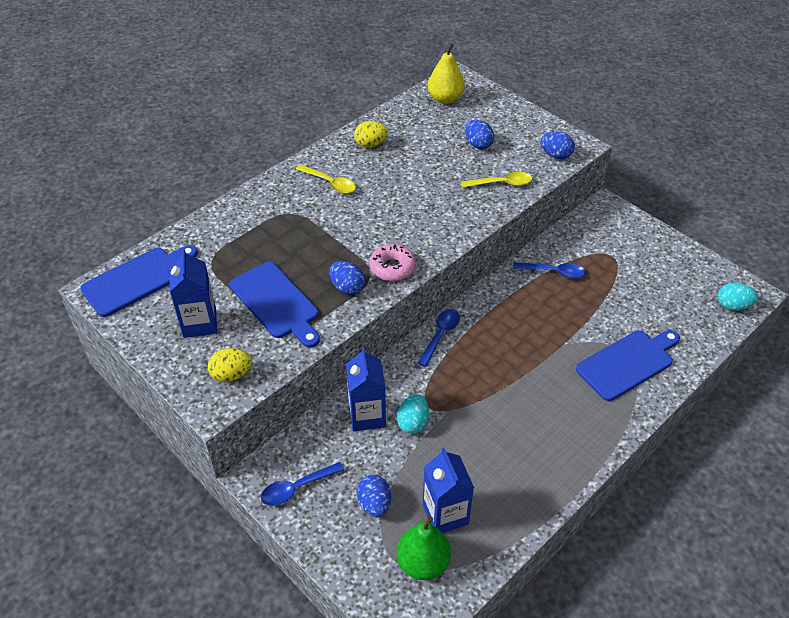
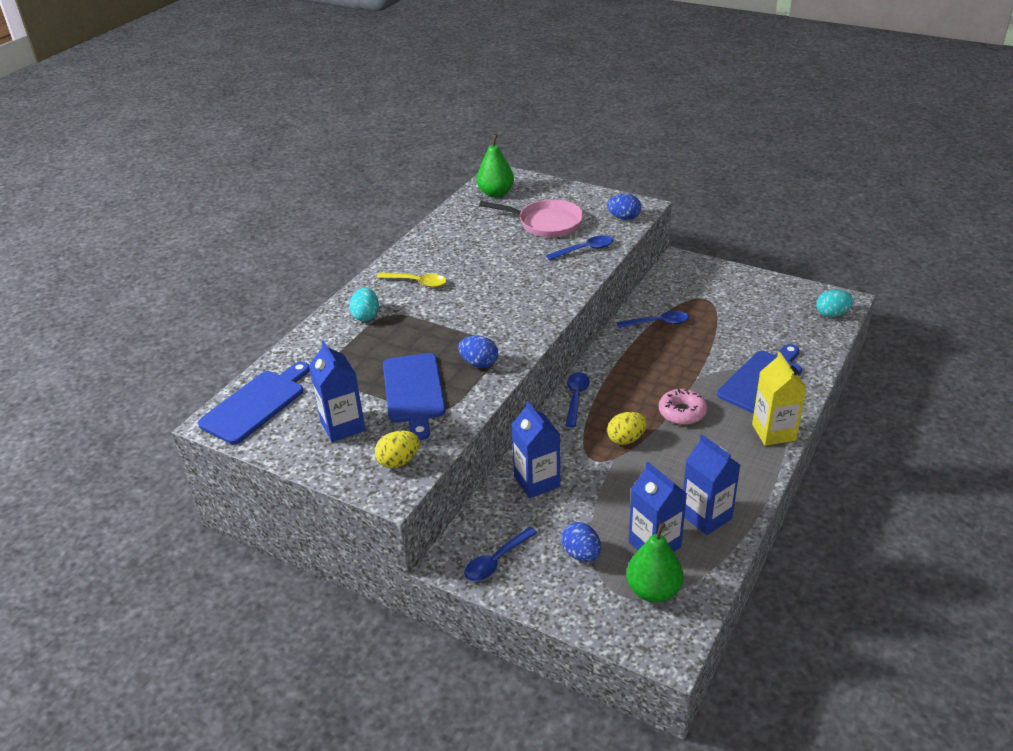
camera: 15 degrees left, 10 degrees down
(276, 303) = (414, 391): blue cutting board -> blue cutting board turned 45 degrees clockwise
(371, 144) = (441, 243): yellow egg -> yellow egg (626, 439)
(392, 267) = (515, 338): pink donut -> pink donut (682, 412)
(413, 422) = (585, 476): turquoise egg -> turquoise egg (366, 316)
(445, 99) = (495, 193): yellow pear -> green pear
(478, 144) = (546, 223): blue egg -> pink pan
(501, 183) = (585, 250): yellow spoon -> blue spoon
(506, 498) = (706, 516): none -> blue carton
(613, 425) = (773, 432): none -> yellow carton

